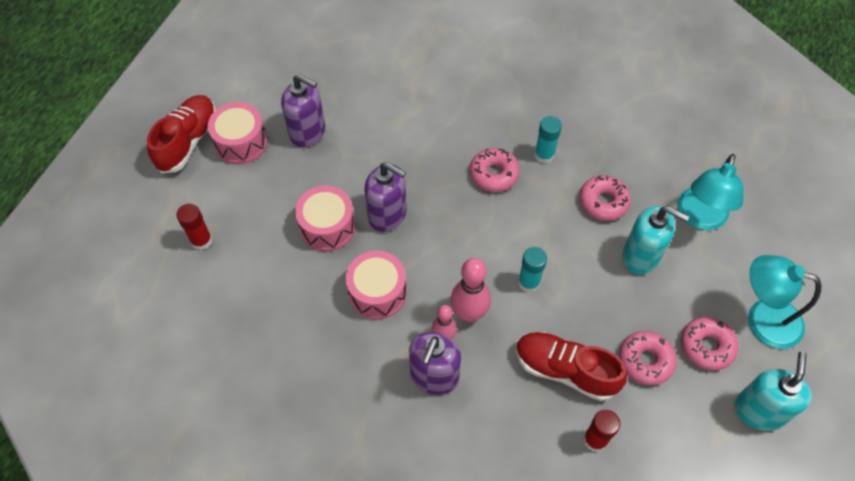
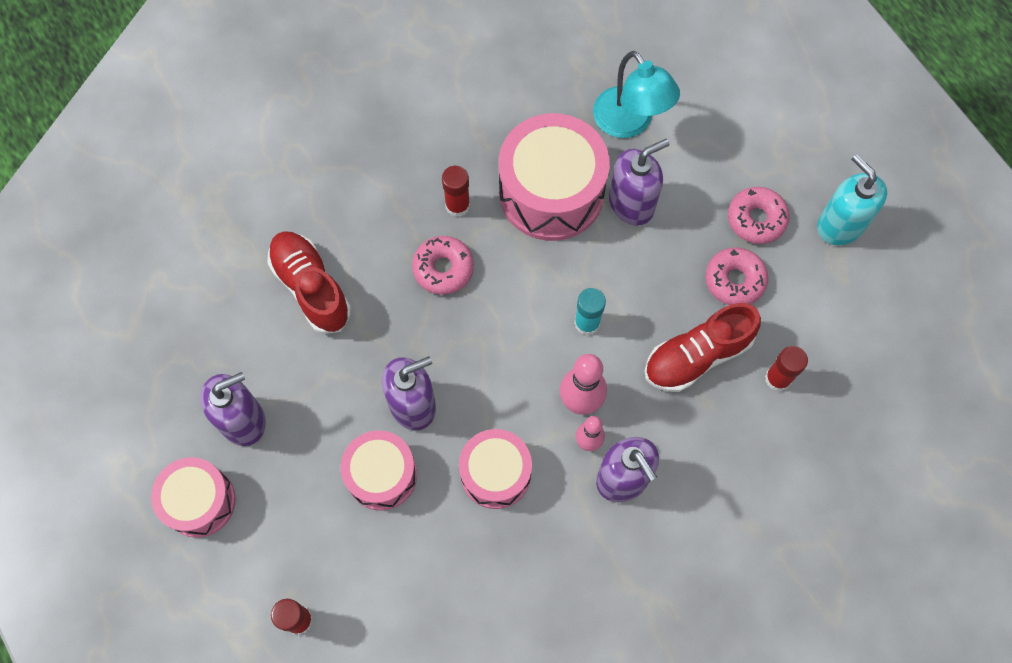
camera: 55 degrees left, 10 degrees up
(188, 141) = (150, 561): red shoe -> red shoe (311, 287)
(544, 155) = (457, 205): turquoise glue stick -> red glue stick
(603, 202) = (551, 192): pink donut -> pink drum
(641, 256) = (631, 204): turquoise soap dispenser -> purple soap dispenser
(762, 319) = (763, 153): turquoise lamp -> none

